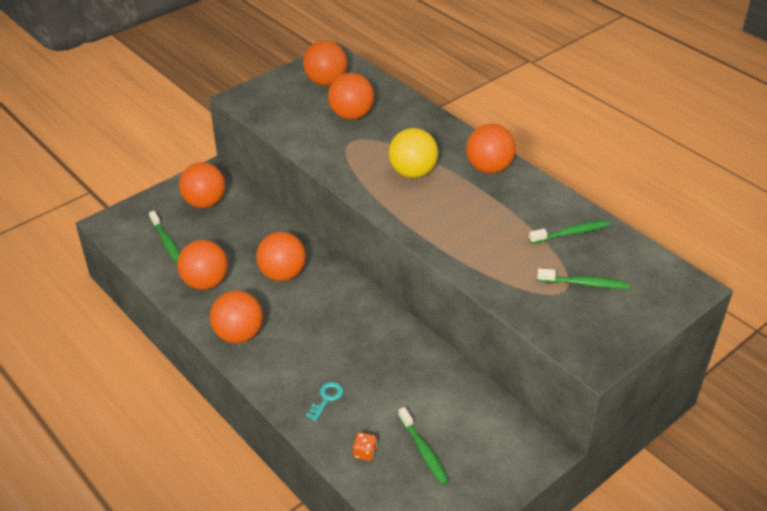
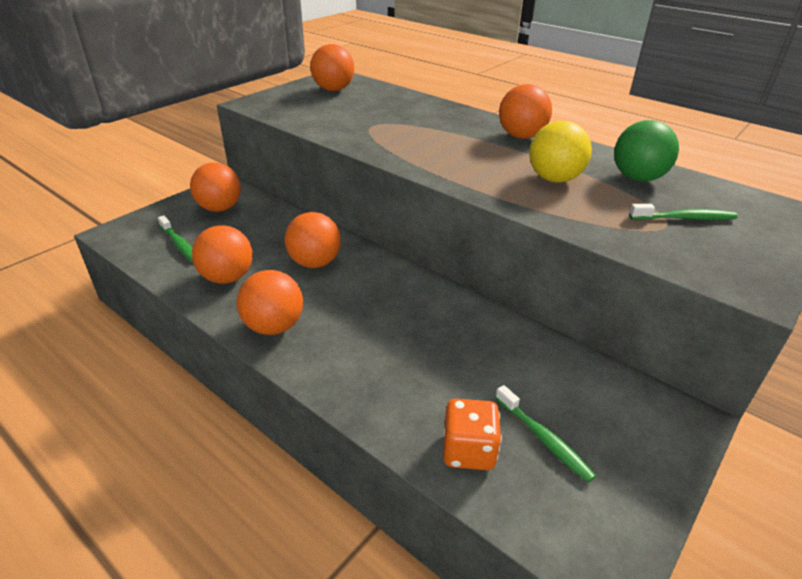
camera: 10 degrees left, 5 degrees down
(326, 399) = (398, 388): turquoise key -> none
(351, 115) = (366, 109): orange ball -> none
(365, 453) = (468, 451): orange dice -> orange dice, size x1.86
(412, 172) = (445, 143): yellow ball -> yellow ball (554, 179)
(571, 233) = (637, 178): green toothbrush -> green ball

